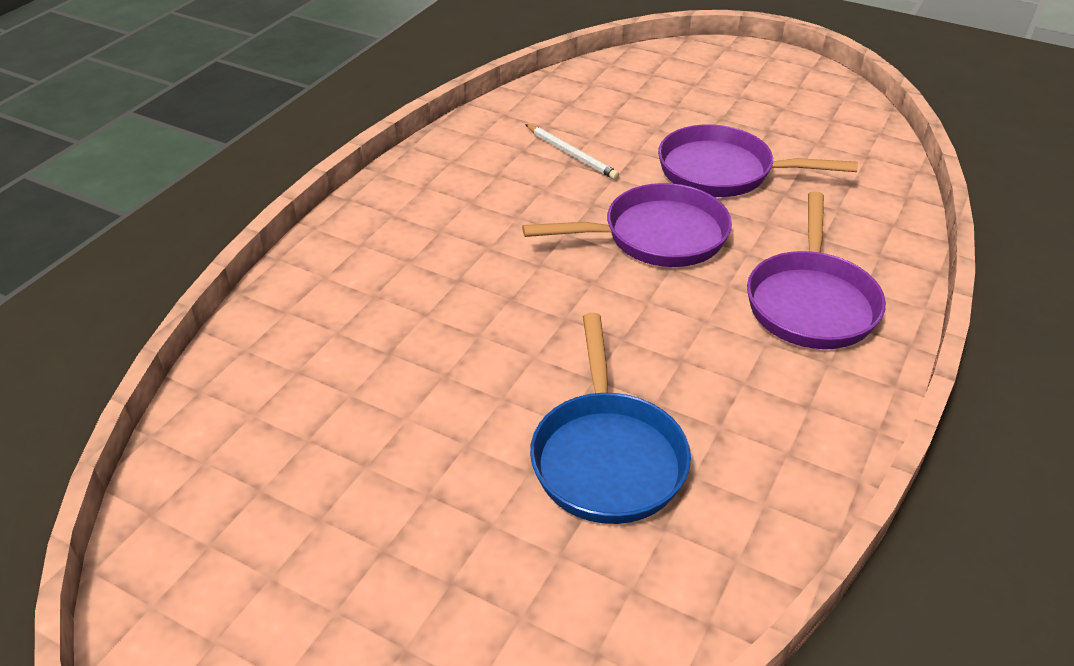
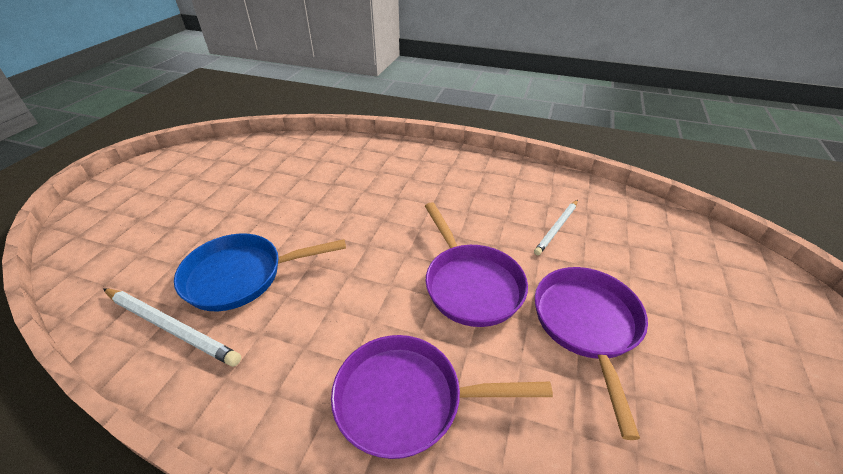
camera: 80 degrees right, 0 degrees up
(703, 528) = (171, 327): none -> white pencil

